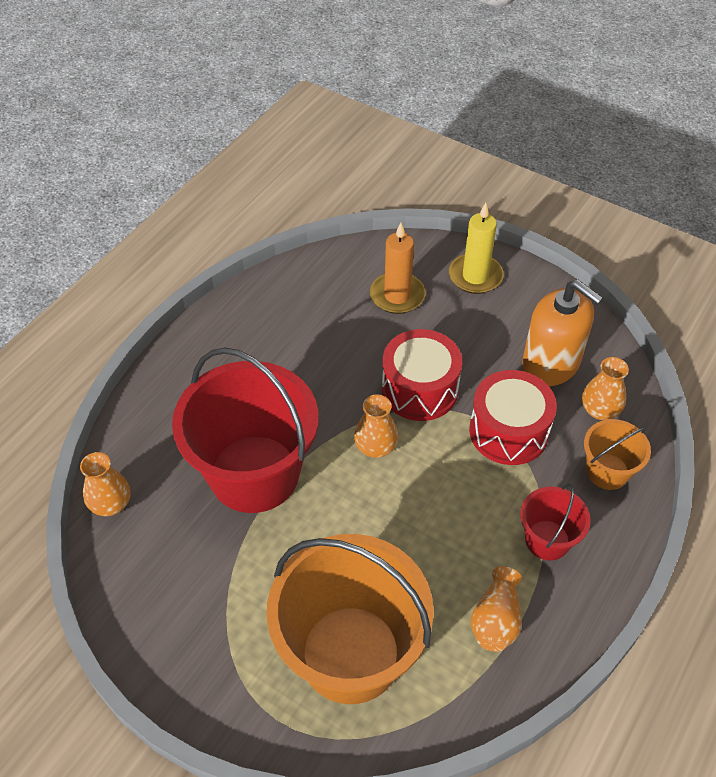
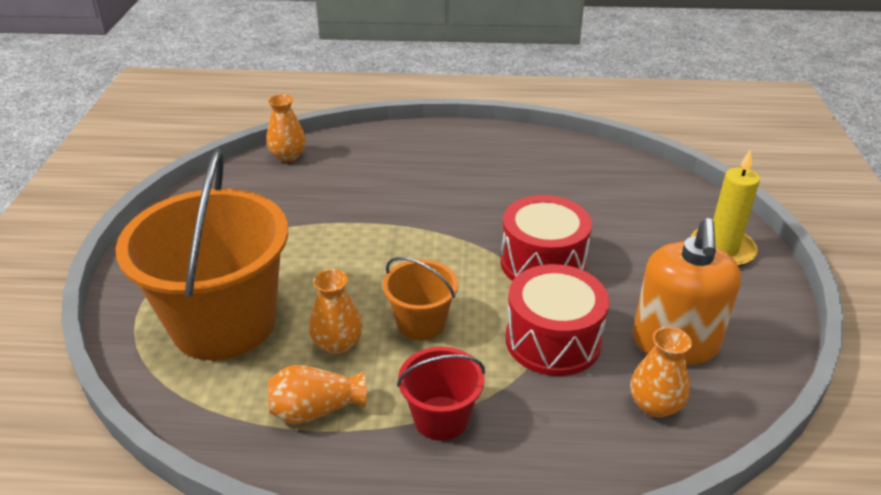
camera: 60 degrees right, 15 degrees down
(254, 473) = (367, 206): red bucket -> none
(376, 447) = (451, 260): orange vase -> orange vase (337, 344)
(397, 295) = (635, 211): orange candle -> none
(607, 471) = (575, 441): orange bucket -> orange bucket (421, 323)

